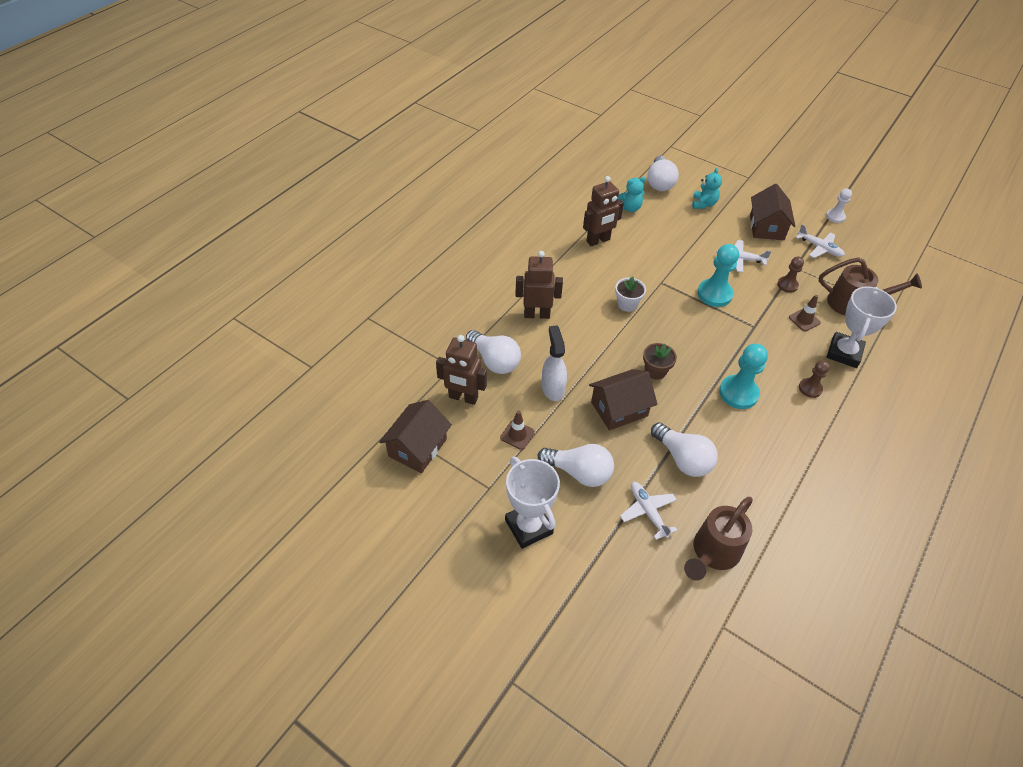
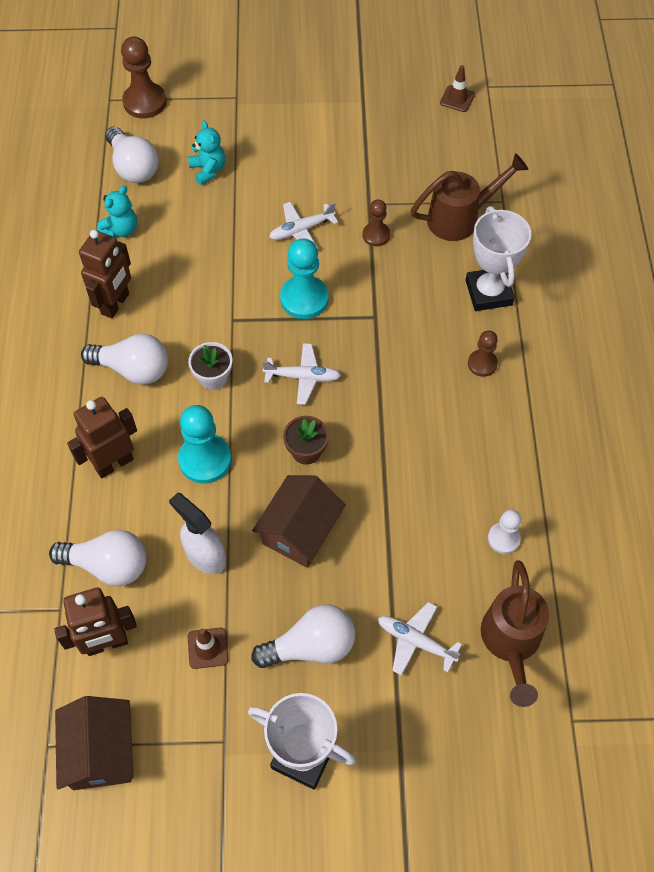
camera: 35 degrees left, 10 degrees up
(682, 459) = (409, 548): white light bulb -> white light bulb (133, 369)
(690, 156) = (145, 102): none -> brown pawn
(738, 393) = (413, 420): turquoise pawn -> turquoise pawn (205, 459)
(766, 227) = (303, 163): brown house -> none
(804, 320) = (422, 273): brown traffic cone -> brown traffic cone (457, 99)
(819, 248) = (379, 159): white plane -> white plane (302, 377)
(835, 217) = (369, 102): white pawn -> white pawn (503, 539)

